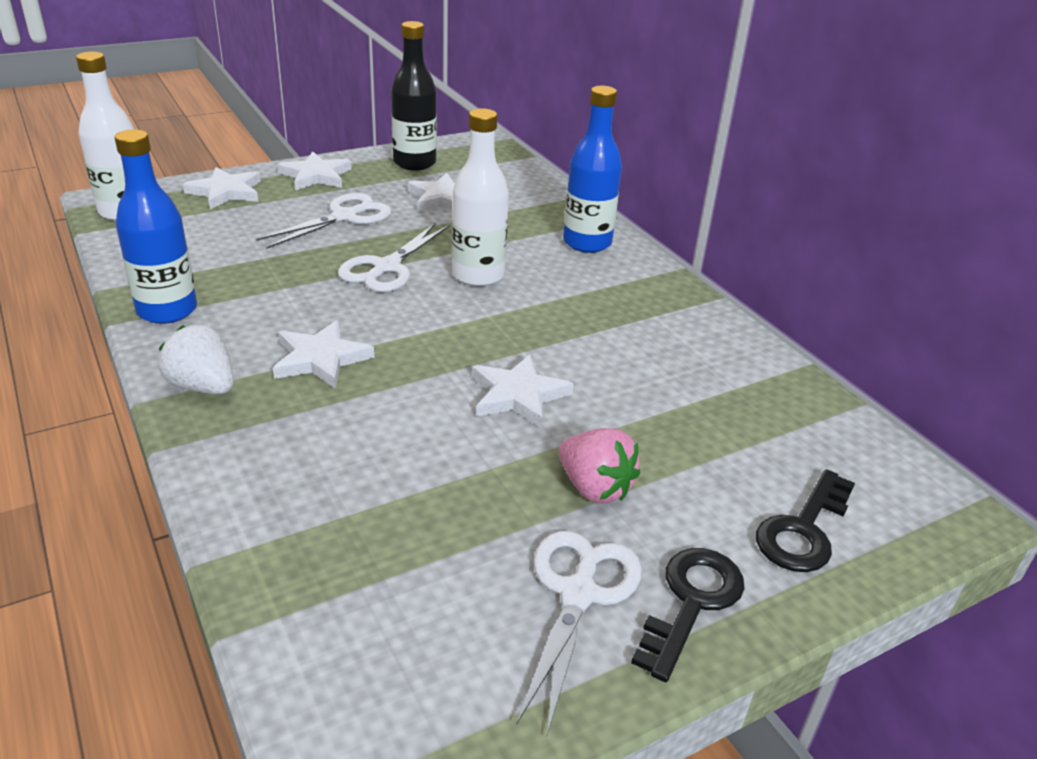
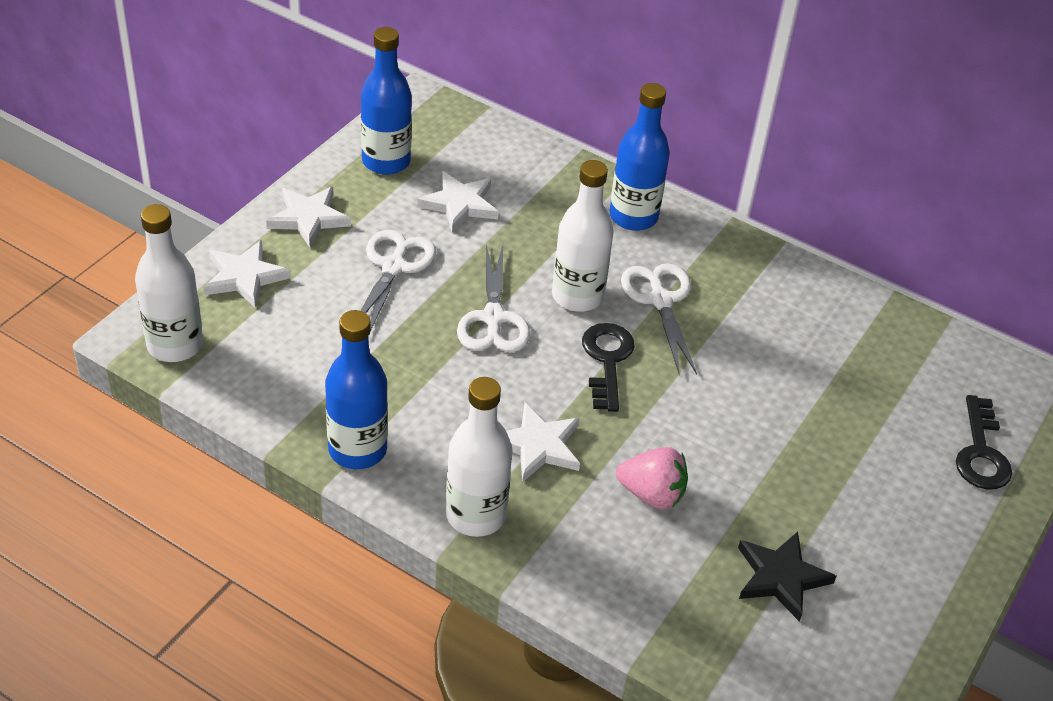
camera: 30 degrees left, 10 degrees up
(203, 386) = (476, 515): white strawberry -> white bottle
(414, 163) = (386, 162): black bottle -> blue bottle
(443, 553) = (781, 577): none -> black star
(518, 395) = (716, 416): white star -> none
(578, 594) = (885, 567): white scissors -> white scissors (661, 300)
(594, 488) = (833, 478): pink strawberry -> pink strawberry (652, 494)
(691, 602) = (953, 541): black key -> black key (607, 360)

